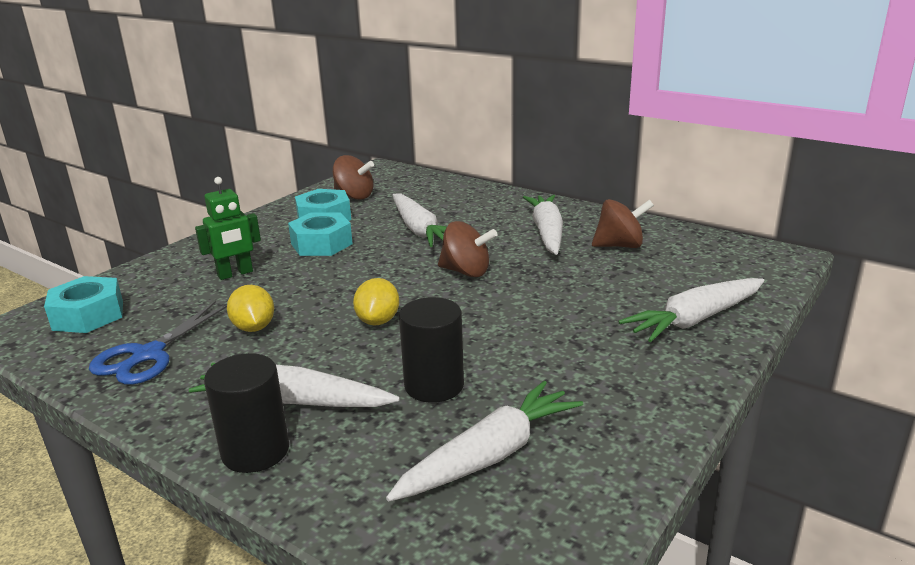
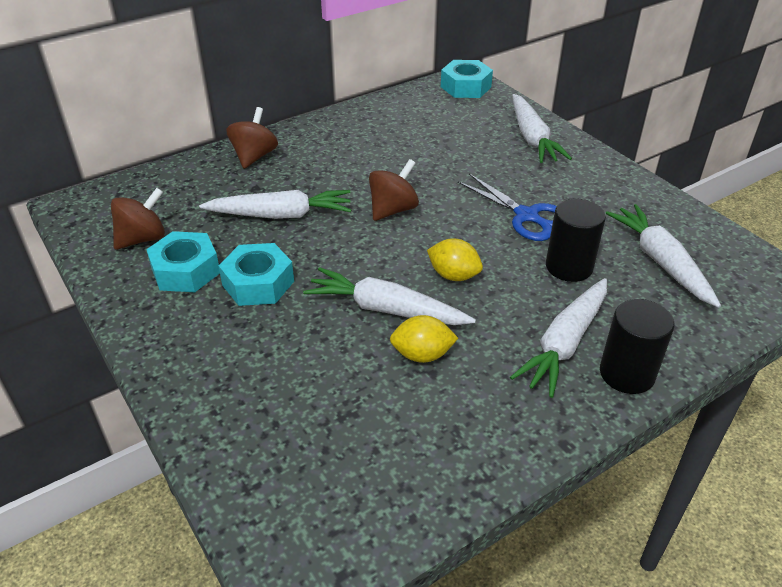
camera: 70 degrees left, 15 degrees up
(88, 315) = (309, 495): turquoise nut -> turquoise nut (465, 87)
(148, 355) = (438, 438): blue scissors -> blue scissors (527, 216)
(235, 274) = (286, 357): green robot -> none
(547, 233) = (348, 152): white carrot -> white carrot (386, 310)
(620, 246) = (401, 128): brown spinning top -> brown spinning top (254, 156)

